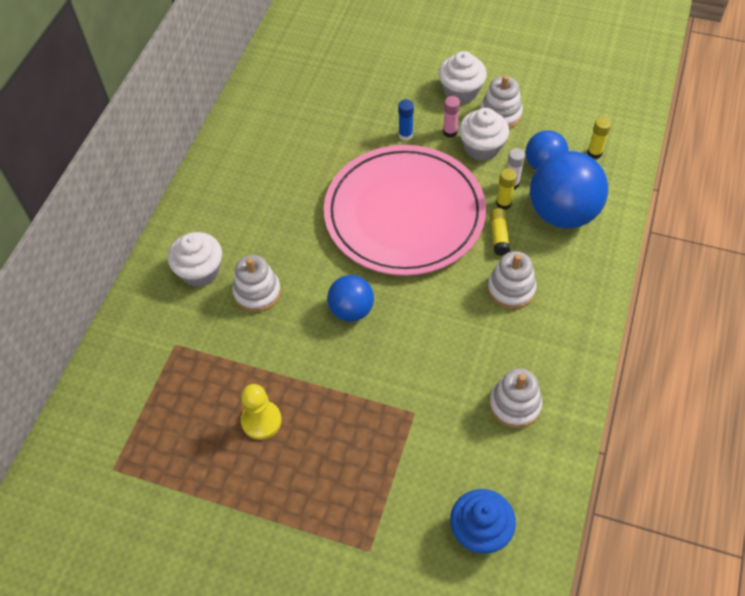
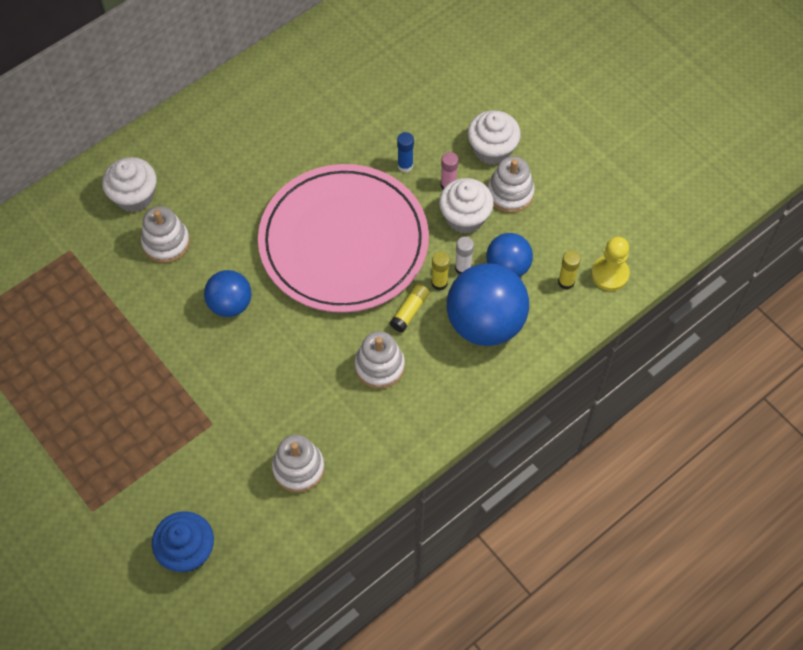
camera: 30 degrees right, 5 degrees up
(261, 421) = (89, 356): yellow pawn -> yellow pawn (609, 274)

